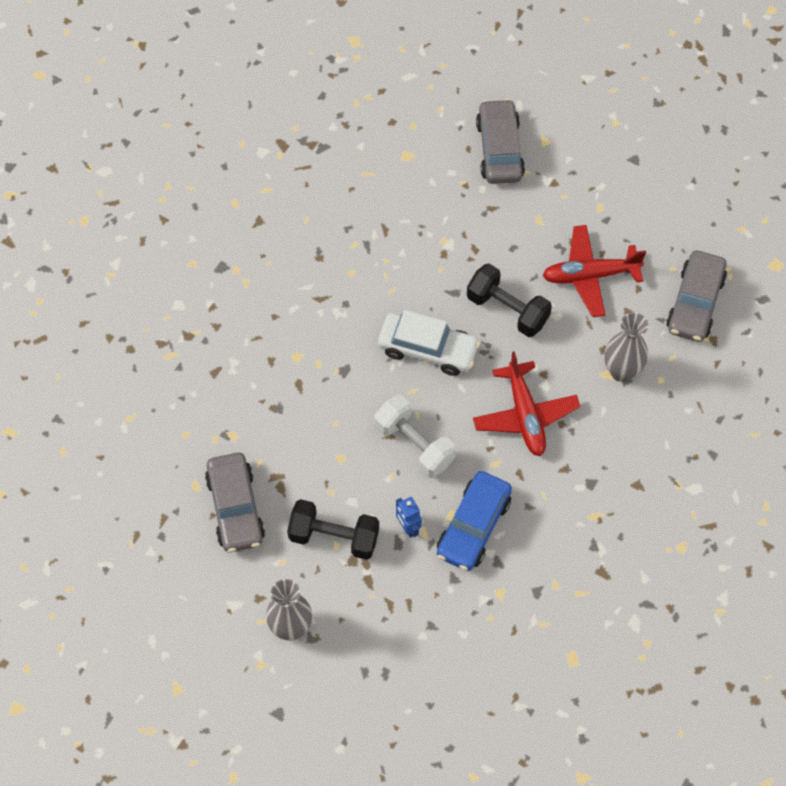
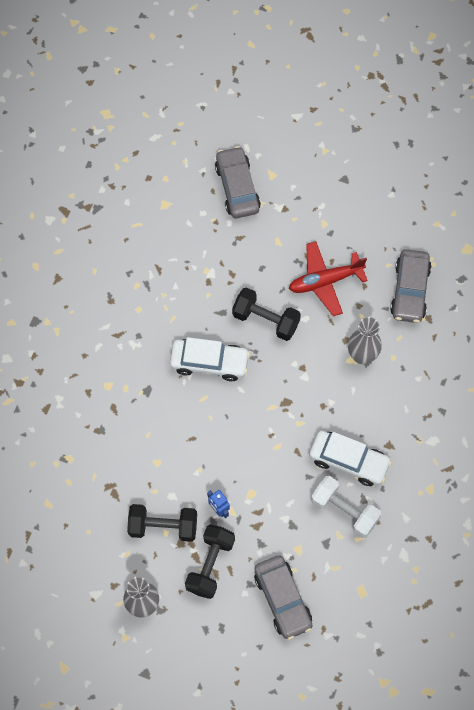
camera: 10 degrees left, 5 degrees up
(235, 508) = (82, 517): grey car -> grey car (283, 599)
(385, 593) = (210, 565): none -> black dumbbell
(414, 444) = (212, 442): white dumbbell -> white dumbbell (344, 511)
(473, 526) = (269, 500): blue car -> none
(525, 415) = (293, 403): red plane -> none
(583, 496) = (349, 461): none -> white car

